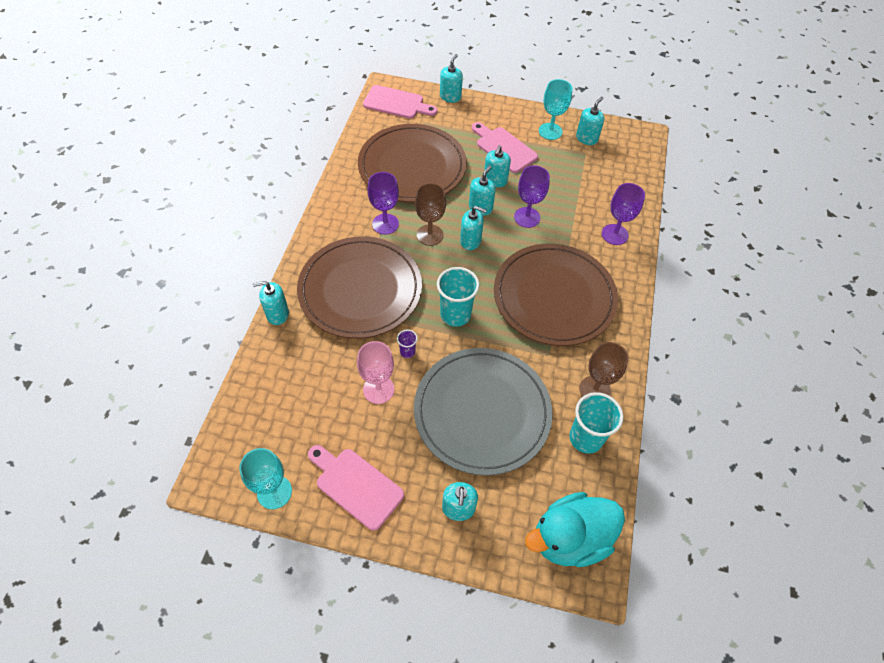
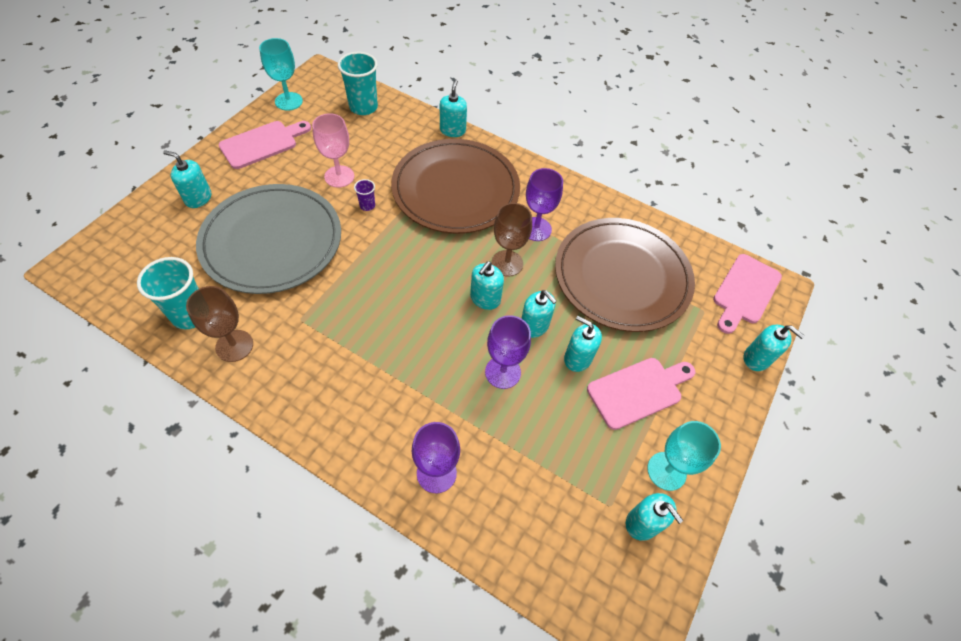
camera: 105 degrees right, 0 degrees up
(455, 314) = (391, 254): turquoise cup -> turquoise cup (363, 107)
(554, 297) = (370, 354): brown plate -> none
(570, 538) = (114, 264): turquoise duck -> none

